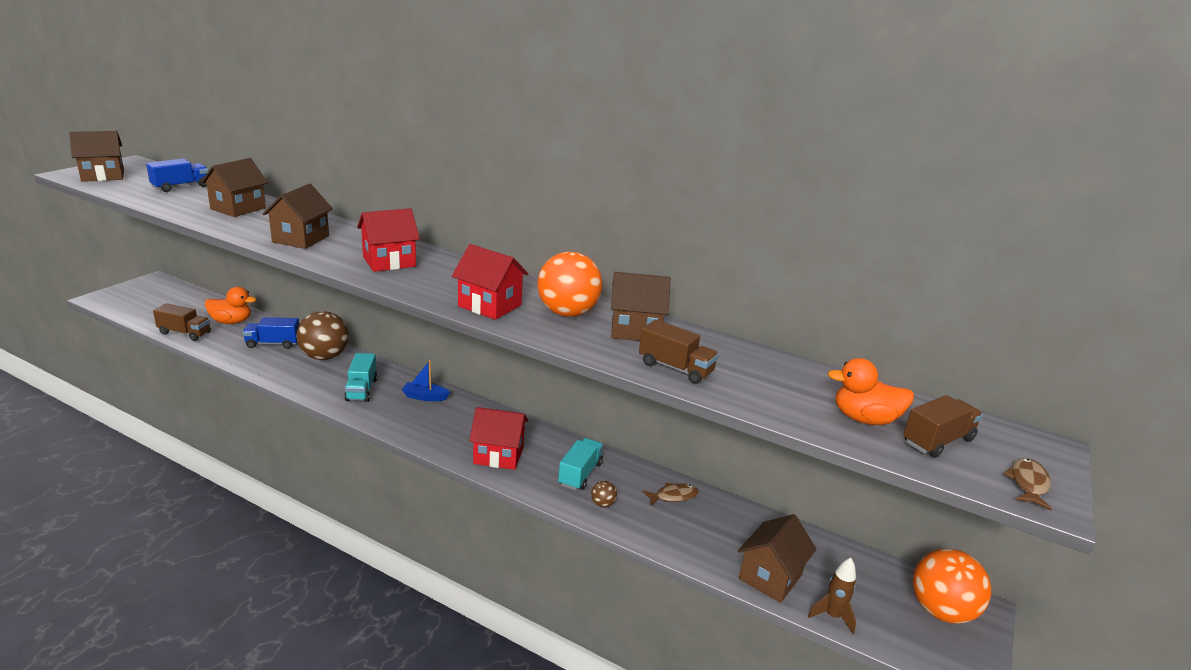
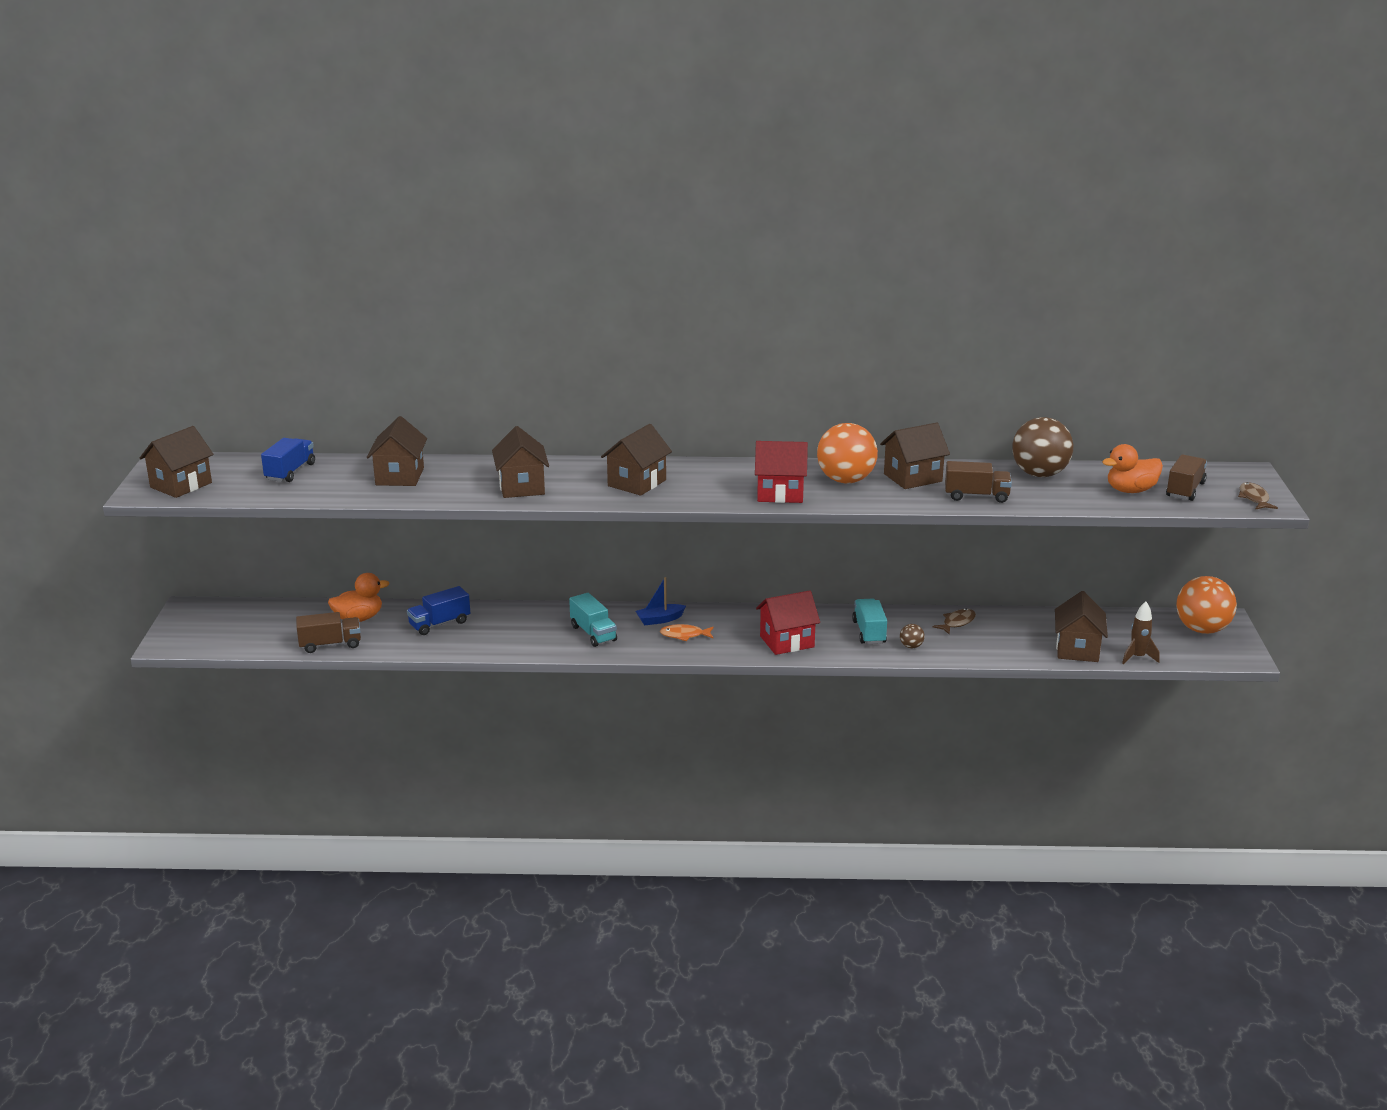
camera: 25 degrees left, 0 degrees up
(324, 356) = (511, 618): brown ball -> brown ball (1039, 474)
(389, 262) = (637, 483): red house -> brown house
(425, 417) = (684, 635): none -> orange fish

